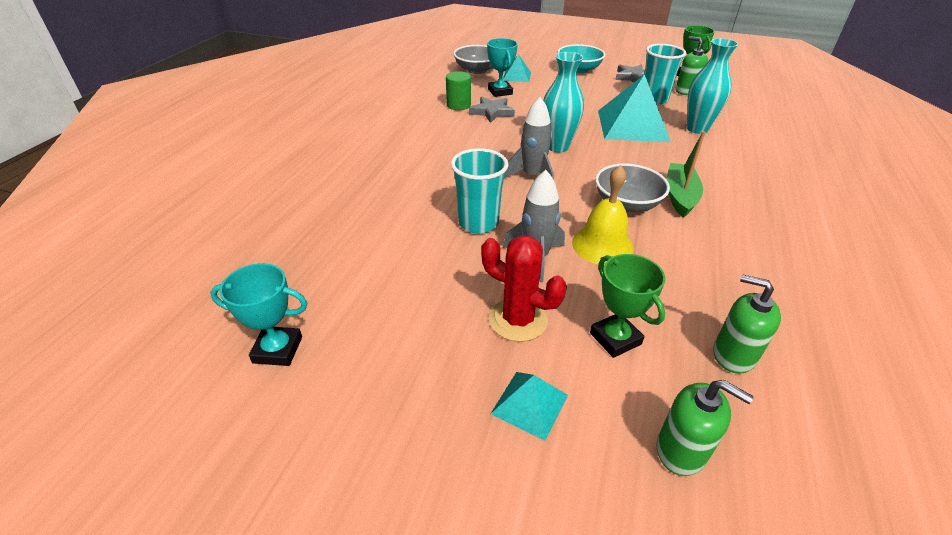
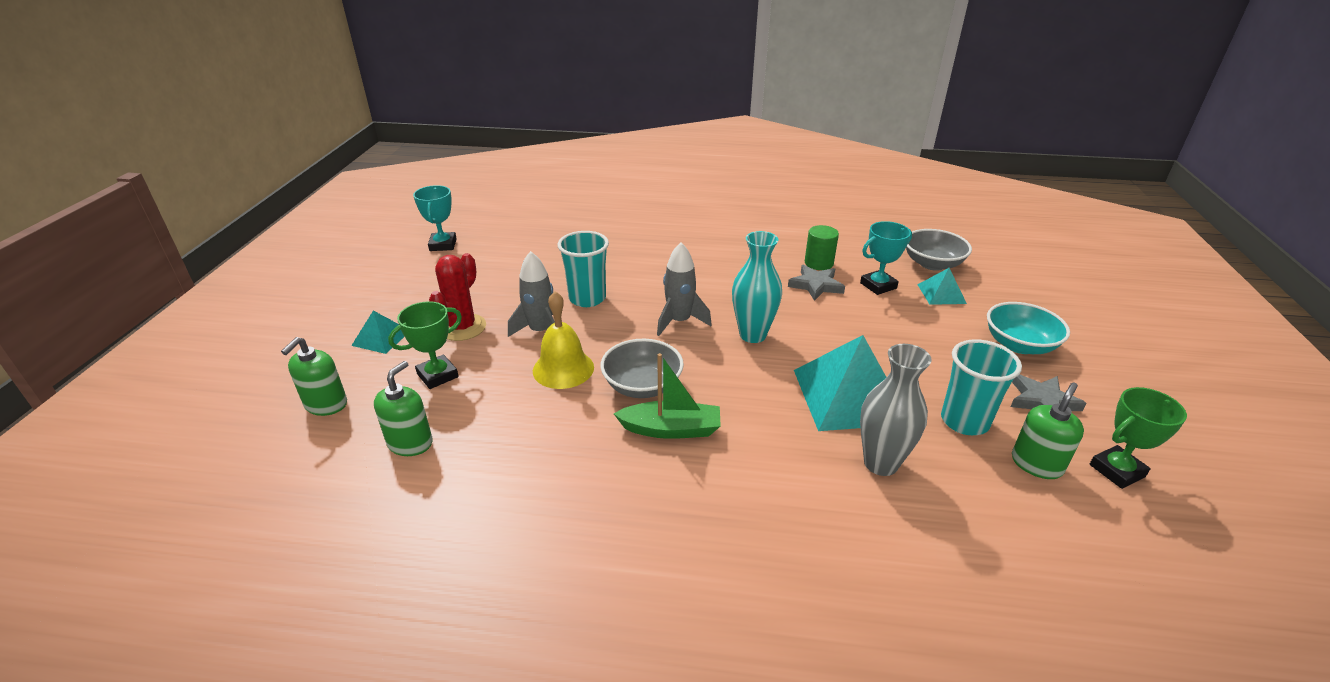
camera: 80 degrees right, 5 degrees down
(697, 129) = (880, 463): turquoise vase -> grey vase

